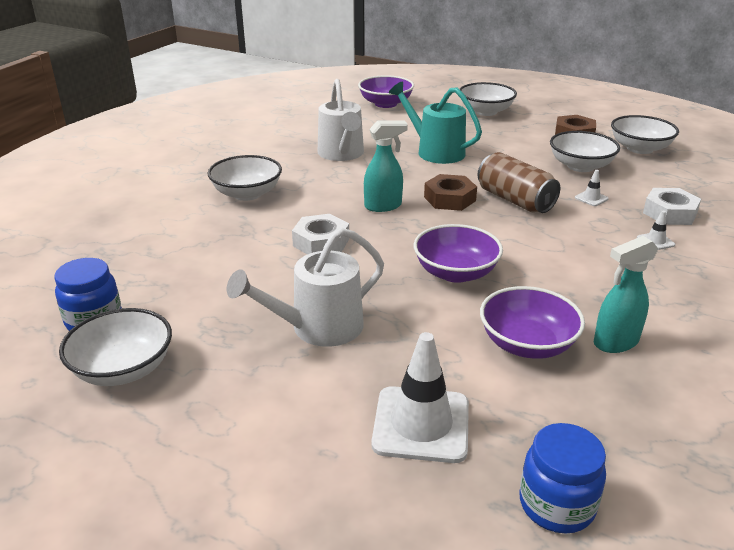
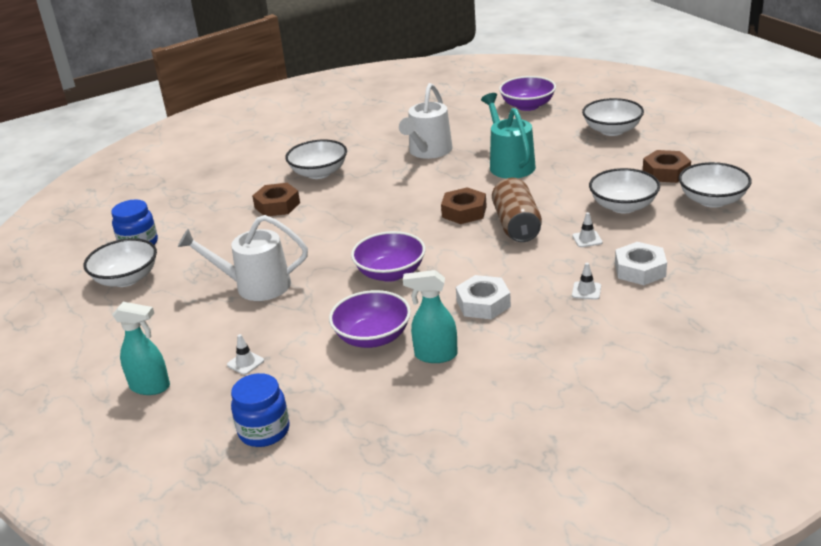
camera: 35 degrees right, 0 degrees up
(236, 235) = (277, 205): none -> brown nut
(321, 242) = (326, 225): white nut -> white nut (483, 303)
(383, 206) = (404, 206): turquoise spray bottle -> turquoise spray bottle (150, 387)
(421, 424) = (245, 363): white traffic cone -> white traffic cone, size x0.44

